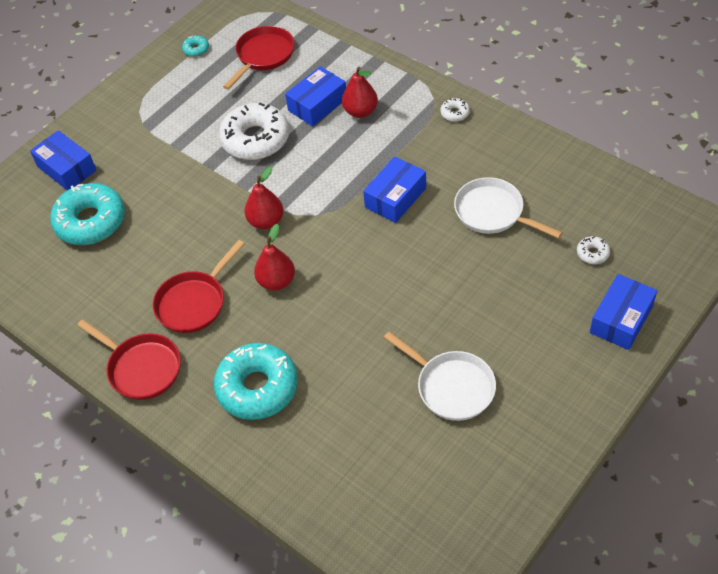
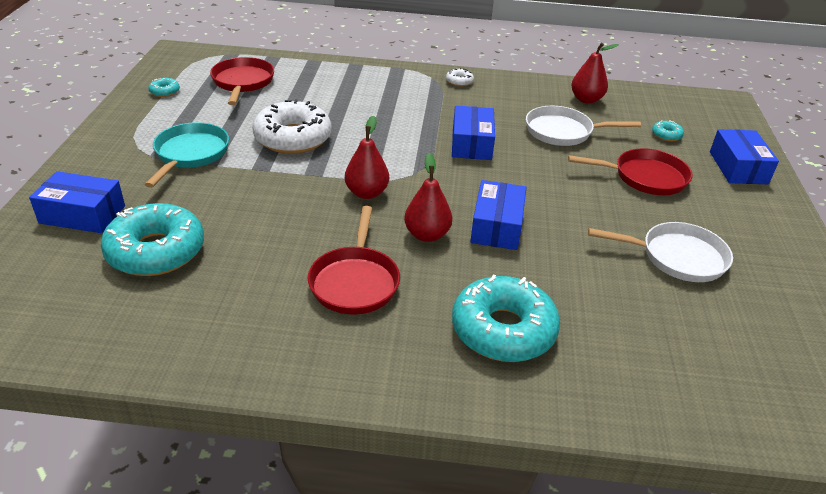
camera: 40 degrees left, 15 degrees down
(141, 368) = (350, 366): red pan -> red pan (645, 177)
(170, 131) = (190, 154): none -> turquoise pan
(317, 104) = (331, 102): blue box -> blue box (496, 226)
(360, 111) = (376, 98): red pear -> red pear (586, 99)
(592, 253) = (666, 135): white donut -> turquoise donut

